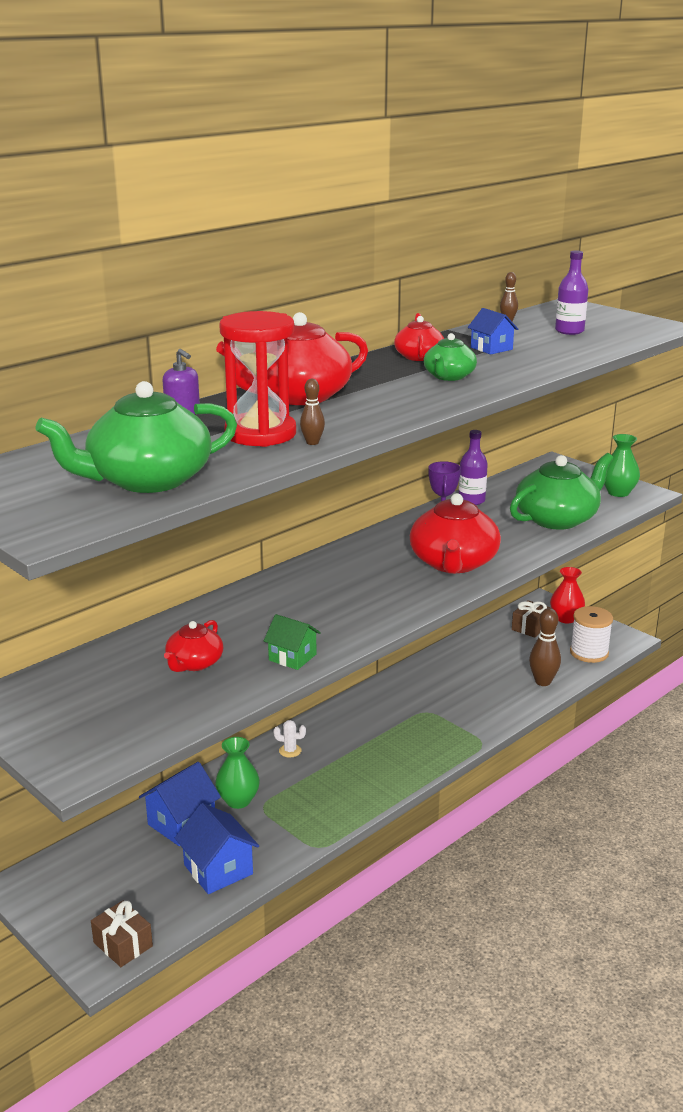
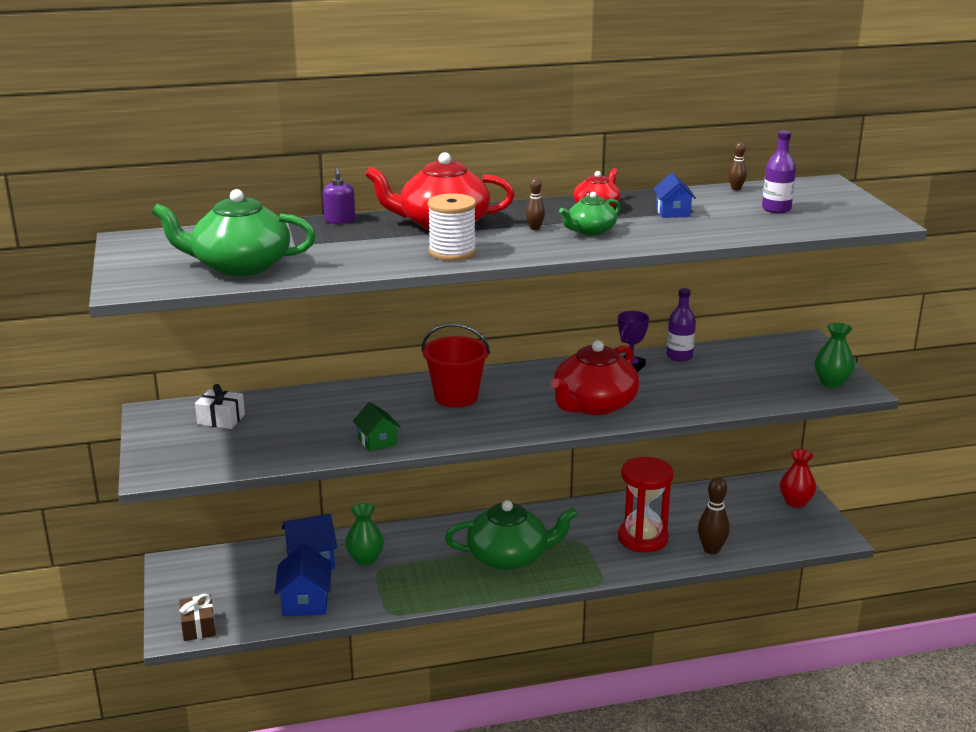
camera: 30 degrees right, 0 degrees up
(89, 685) = (221, 419): none -> white gift
(194, 663) = (305, 425): red teapot -> none
(260, 434) = (366, 248): red hourglass -> red hourglass (642, 538)
(290, 751) = (439, 535): white cactus -> none
(312, 442) = (392, 263): brown bowling pin -> brown bowling pin (534, 228)
(317, 590) = (456, 397): none -> red bucket
(530, 627) = (751, 499): brown gift -> none
(557, 519) = (738, 391): green teapot -> green teapot (509, 556)
(589, 653) = (784, 538): white spool -> white spool (452, 252)

